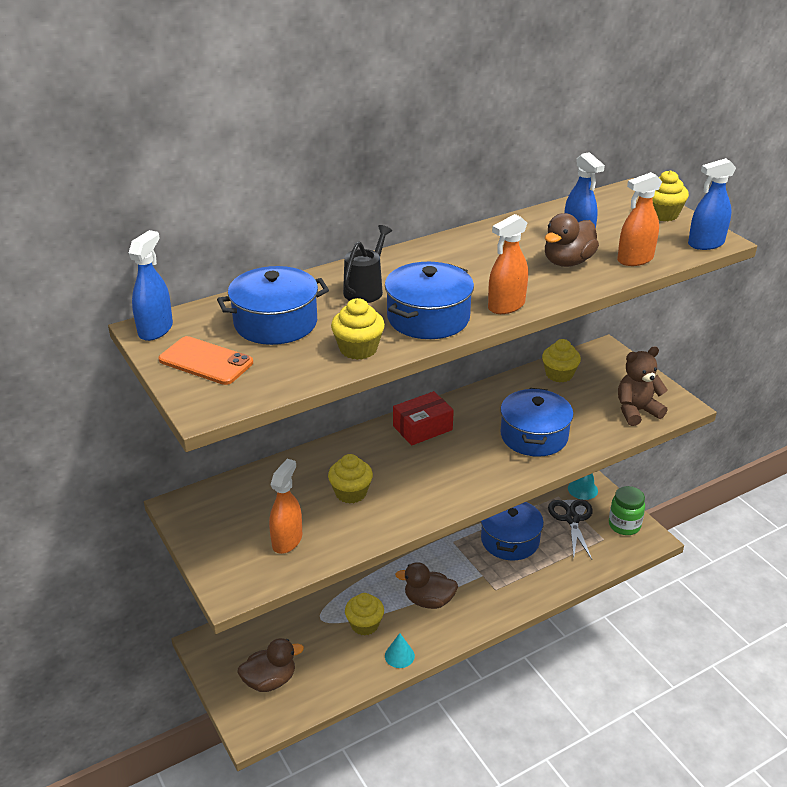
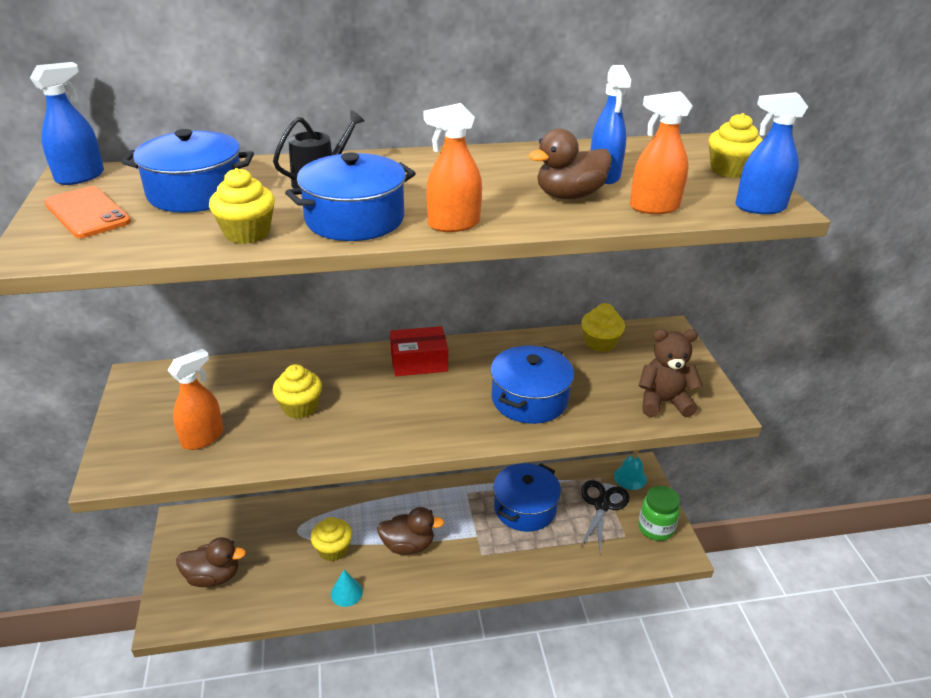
camera: 20 degrees right, 0 degrees up
(428, 601) = (408, 545): brown duck -> brown duck turned 150 degrees clockwise

